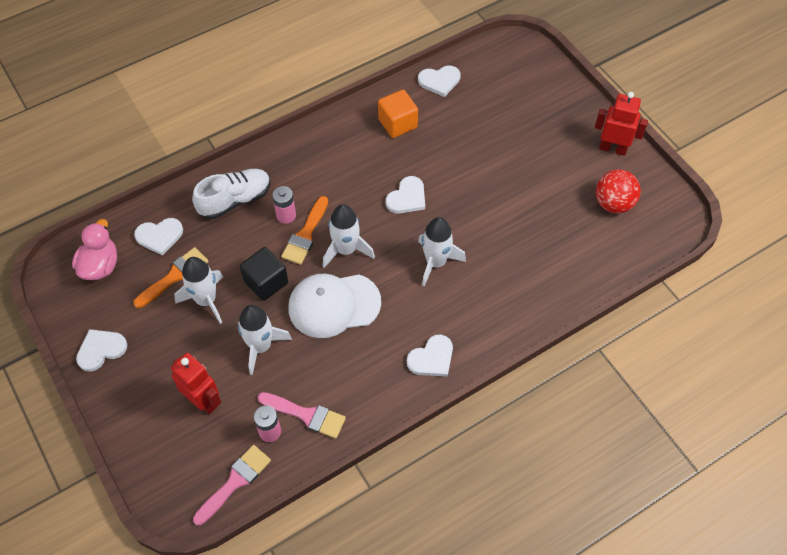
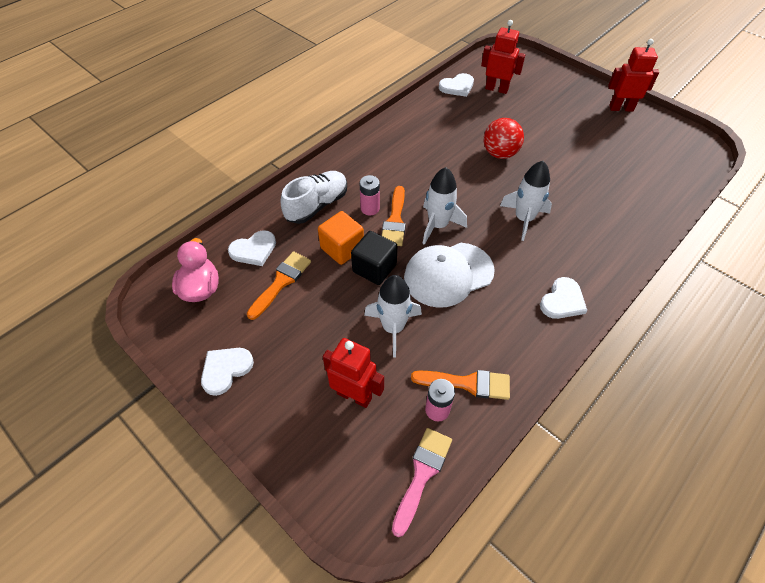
camera: 15 degrees left, 5 degrees down
(206, 300) = (321, 297): white rocket -> none
(306, 415) = (467, 383): pink brush -> orange brush
(397, 123) = (437, 121): orange cube -> orange cube (342, 248)
(407, 197) = (472, 174): white heart -> none
(482, 93) = (496, 89): none -> red robot
(613, 203) = (645, 146): red ball -> red ball (499, 153)

